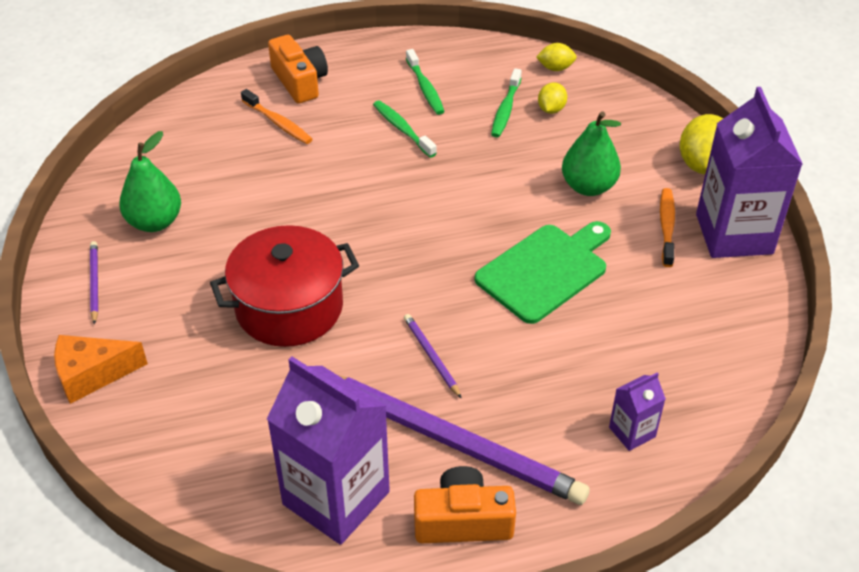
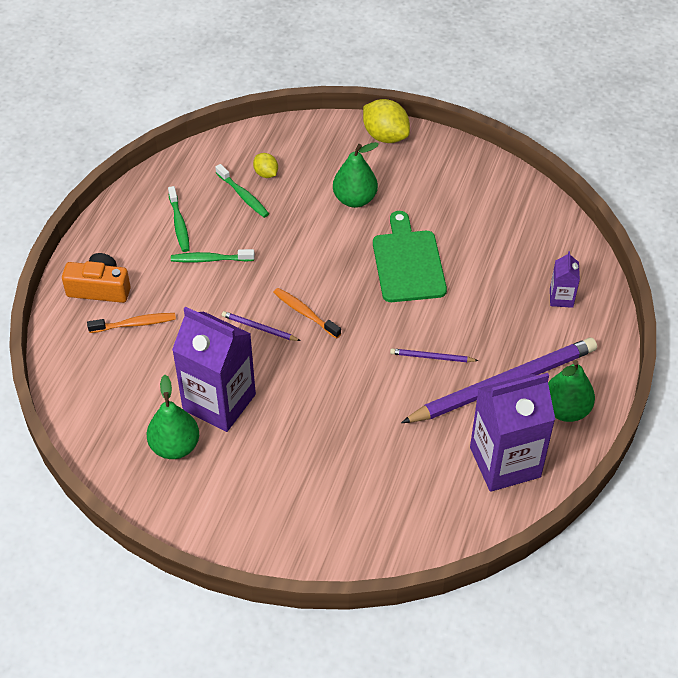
camera: 55 degrees left, 5 degrees up
(92, 375) = (299, 548): orange cheese -> none
(94, 283) = (207, 510): purple pencil -> purple pencil (259, 328)
(289, 307) = (328, 408): red pot -> none
(425, 88) = (179, 224): green toothbrush -> green toothbrush turned 60 degrees clockwise
(463, 521) = (565, 410): orange camera -> green pear
(555, 68) = (227, 147): yellow lemon -> none
(666, 226) = (421, 185): orange toothbrush -> orange toothbrush (305, 313)
(734, 234) = (453, 160): purple carton -> purple carton (219, 402)

